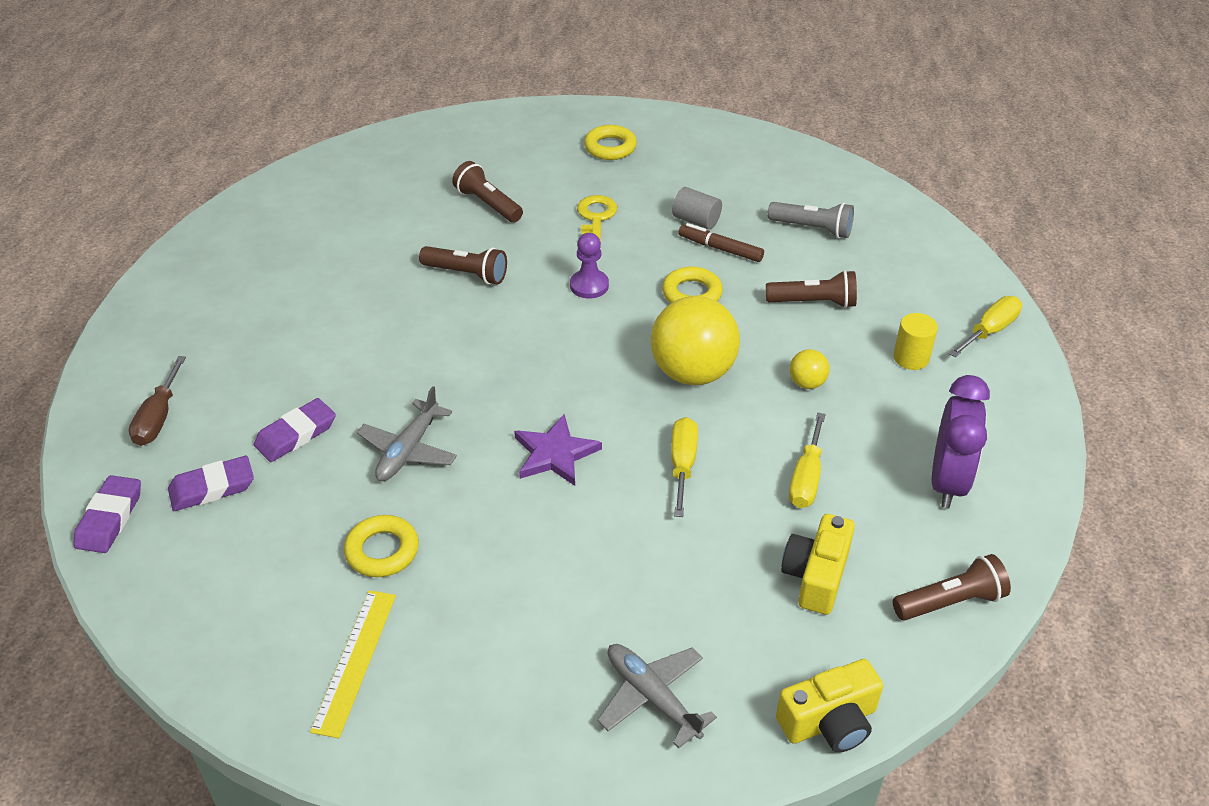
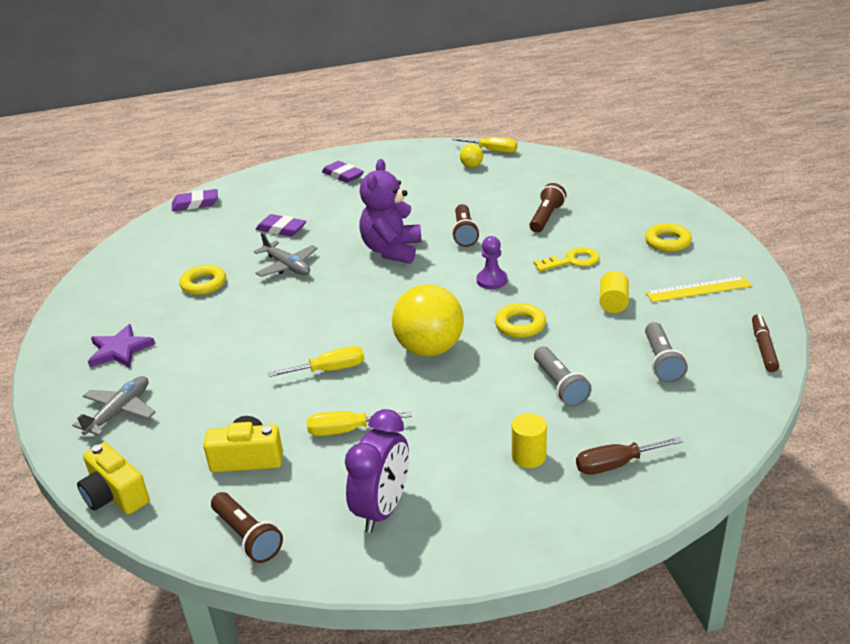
camera: 70 degrees right, 10 degrees down
(158, 418) = (272, 189): brown screwdriver -> brown screwdriver (615, 464)
(212, 488) = (228, 221): purple eraser -> purple eraser (343, 175)
(354, 661) = (121, 302): yellow ruler -> yellow ruler (698, 289)
(408, 450) = (287, 266): grey plane -> grey plane turned 135 degrees counterclockwise
(453, 344) = (392, 250): none -> purple teddy bear
(555, 454) = (312, 316): purple star -> purple star (120, 350)
(696, 221) = (613, 303): grey cylinder -> yellow cylinder
(720, 249) = (588, 323): brown marker -> brown marker (763, 347)
(807, 383) = (455, 406): yellow ball -> yellow ball (471, 166)
(813, 302) = (560, 386): brown flashlight -> grey flashlight
(947, 482) = (382, 509): purple clock -> purple clock turned 60 degrees counterclockwise
(990, 330) = (607, 499): yellow screwdriver -> yellow screwdriver (492, 151)

